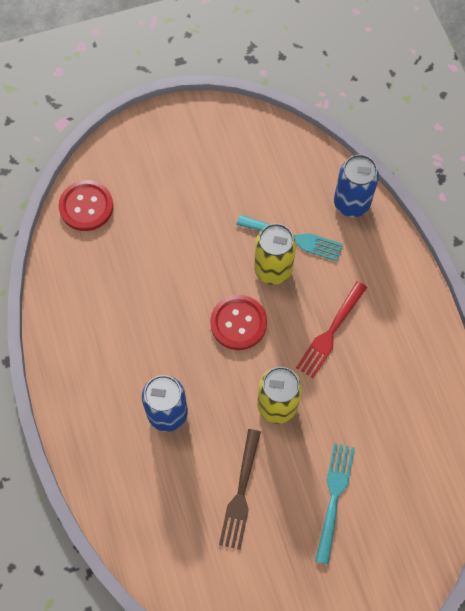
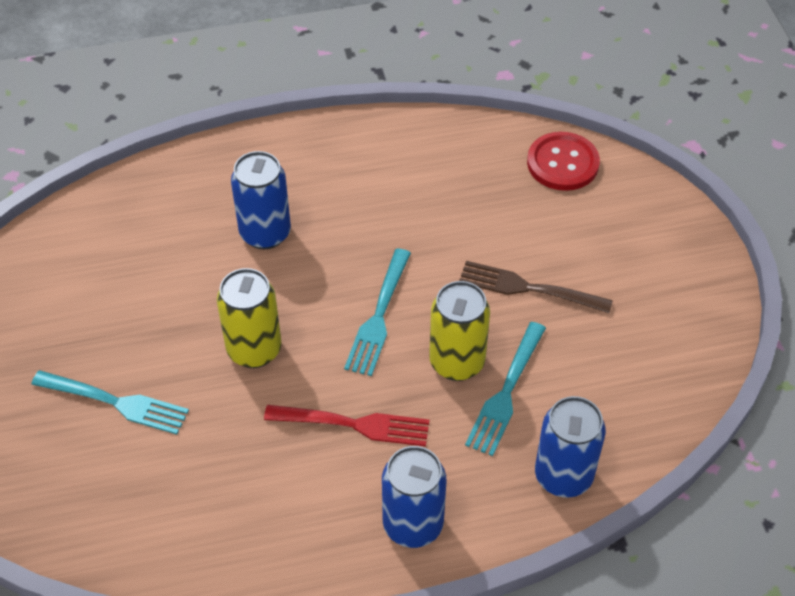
camera: 95 degrees right, 15 degrees down
(238, 323) = (379, 315): red button -> turquoise fork
(241, 492) = (148, 301): brown fork -> brown fork (529, 288)
(331, 331) = (352, 424): red fork -> red fork turned 150 degrees clockwise
(399, 288) = (413, 525): none -> blue can

